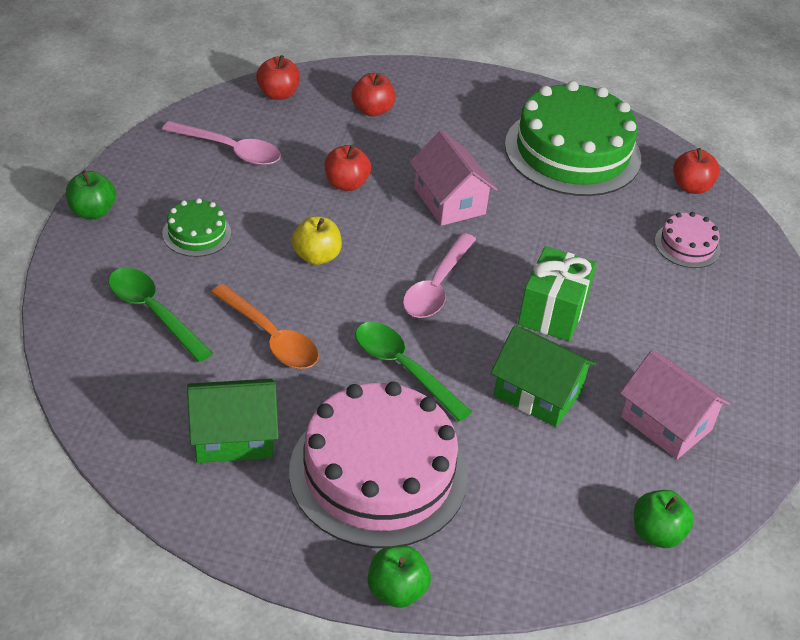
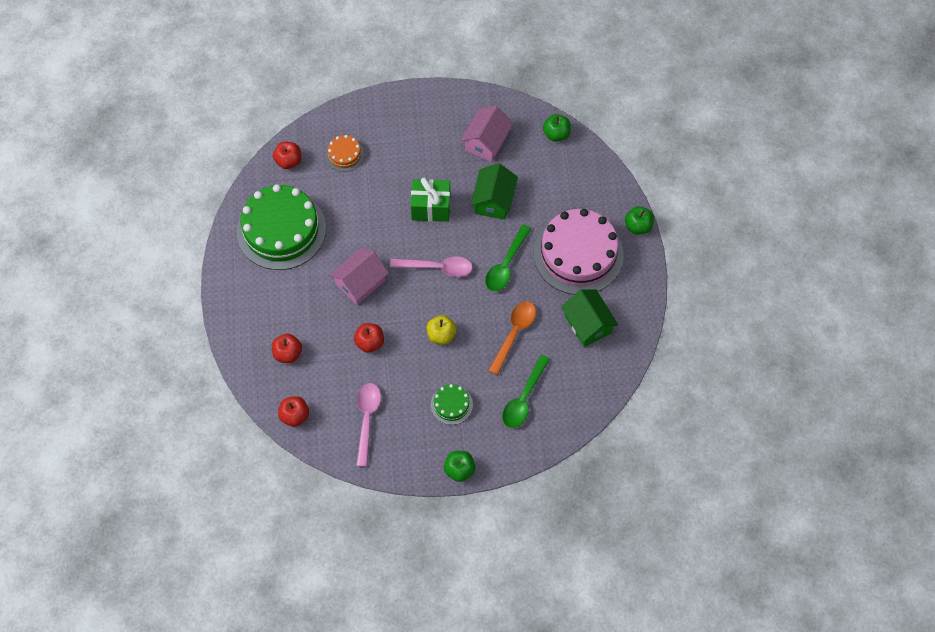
camera: 105 degrees left, 20 degrees up
(687, 245) = (344, 155): pink cake -> orange cake

